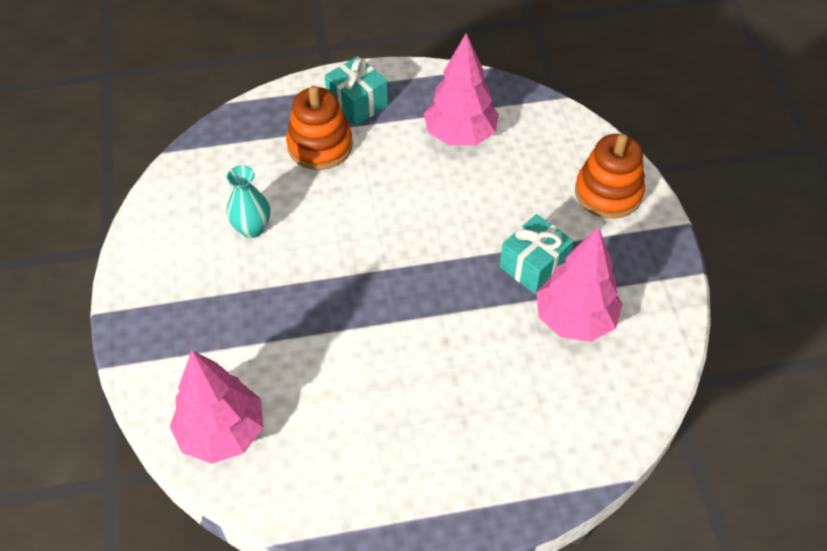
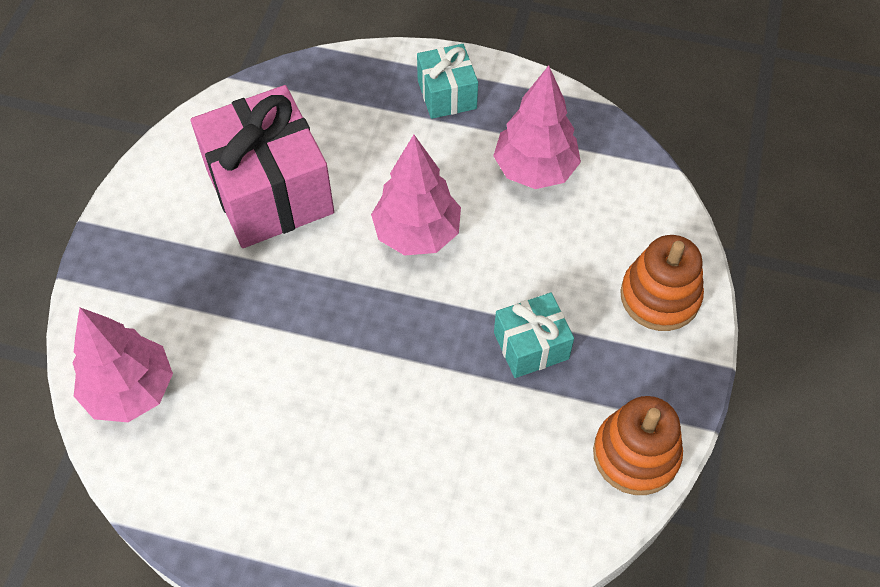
camera: 25 degrees right, 5 degrees up
(252, 228) = (269, 191): turquoise vase -> pink gift
(320, 146) = (383, 127): orange stacking toy -> orange stacking toy (636, 454)
(575, 319) = (541, 423): pink tree -> pink tree (417, 233)

